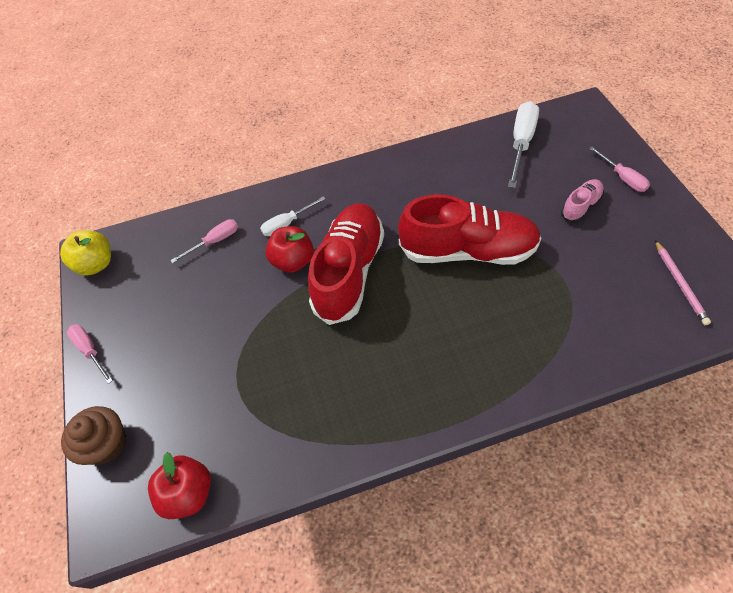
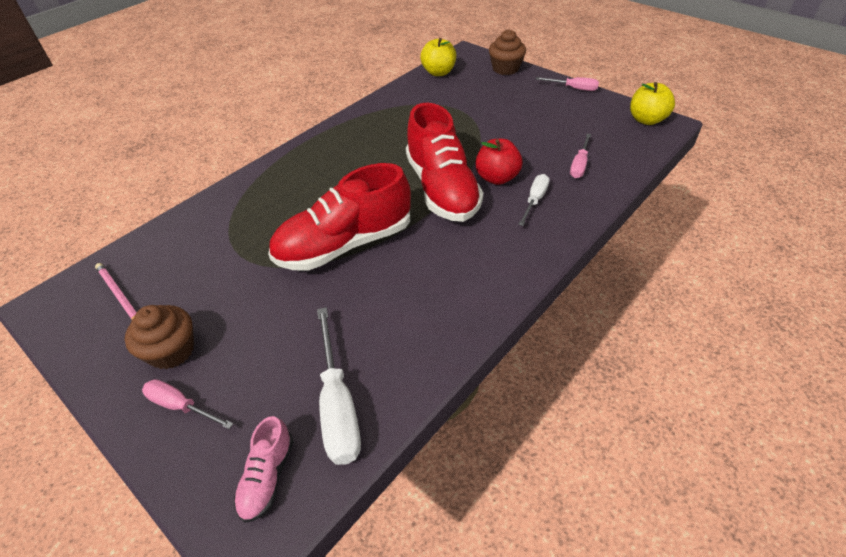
camera: 145 degrees right, 10 degrees down
(189, 493) = (438, 72): red apple -> yellow apple
(580, 206) = (234, 340): pink shoe -> pink shoe (267, 477)
(629, 216) = (172, 351): none -> brown cupcake

